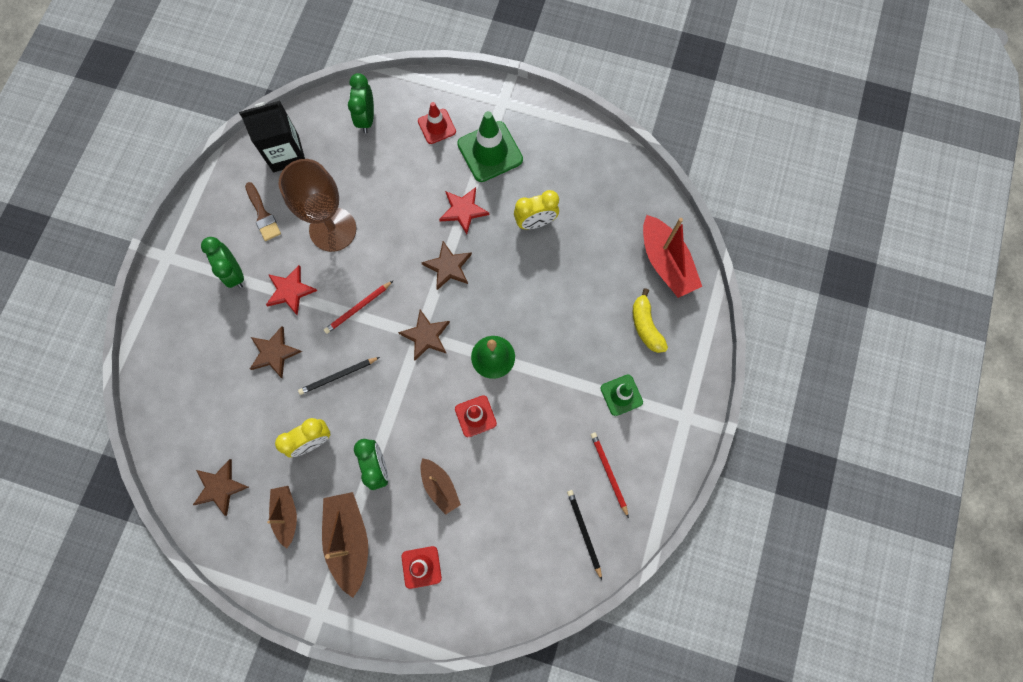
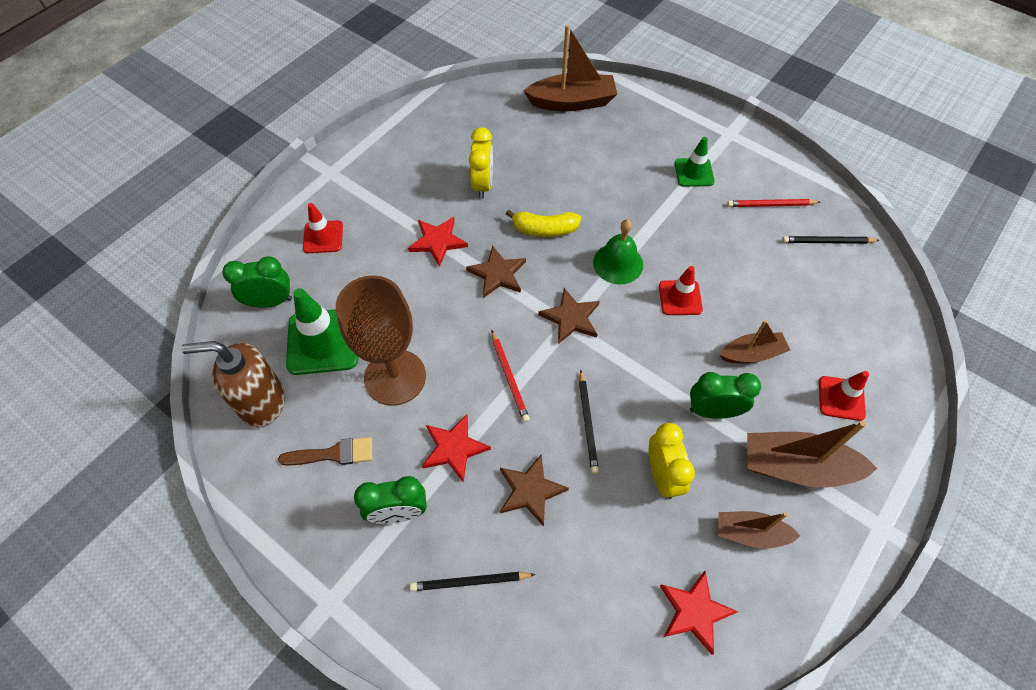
camera: 70 degrees left, 15 degrees down
(201, 336) = (470, 582): none -> black pencil
(220, 487) = (694, 611): brown star -> red star
(286, 153) = (262, 403): black carton -> brown soap dispenser
(366, 118) = (270, 302): green clock -> green clock turned 150 degrees clockwise
(490, 152) = (382, 199): green traffic cone -> green traffic cone (323, 341)
(646, 326) = (630, 134): yellow banana -> yellow banana (544, 229)
(666, 263) = (572, 102): red boat -> brown boat

